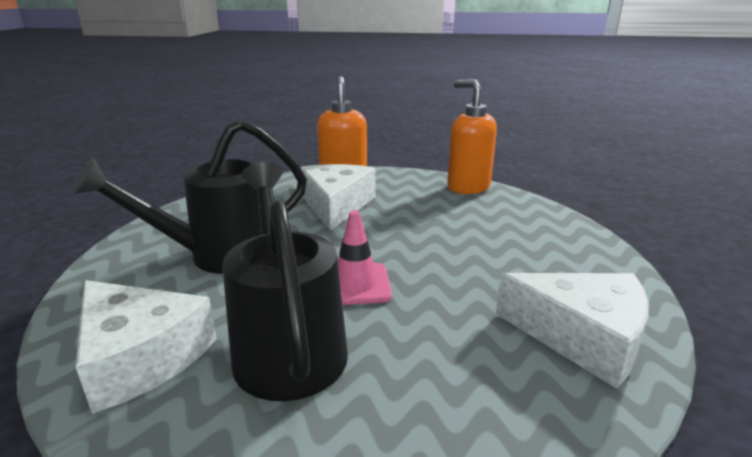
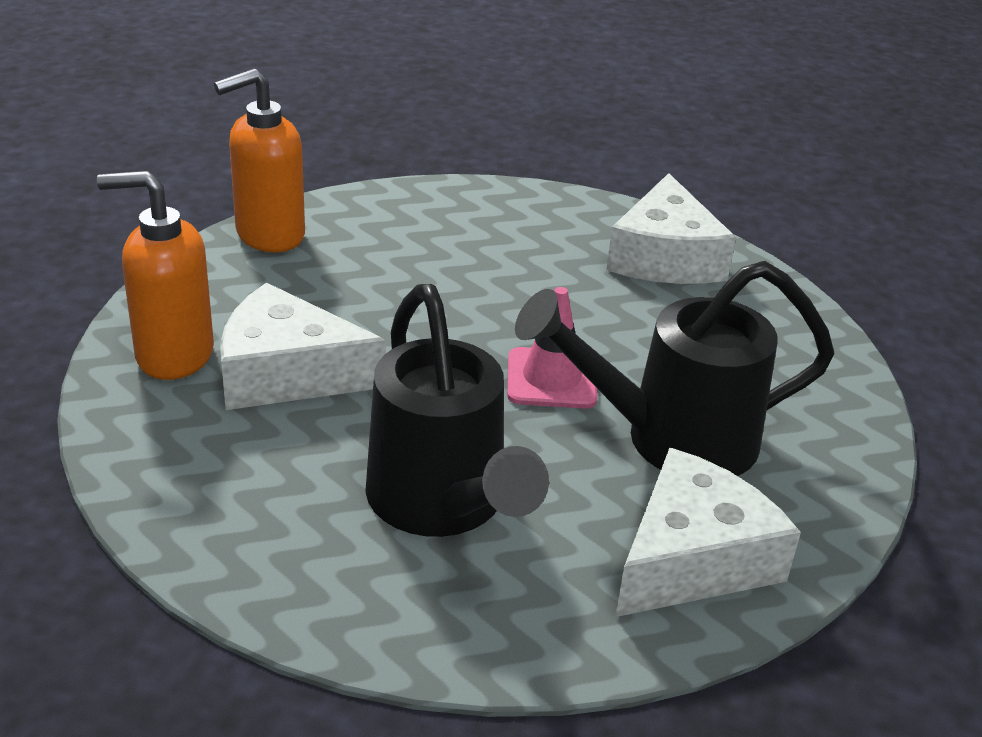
camera: 85 degrees left, 10 degrees up
(582, 337) = (665, 257): white cheese -> white cheese turned 150 degrees clockwise

